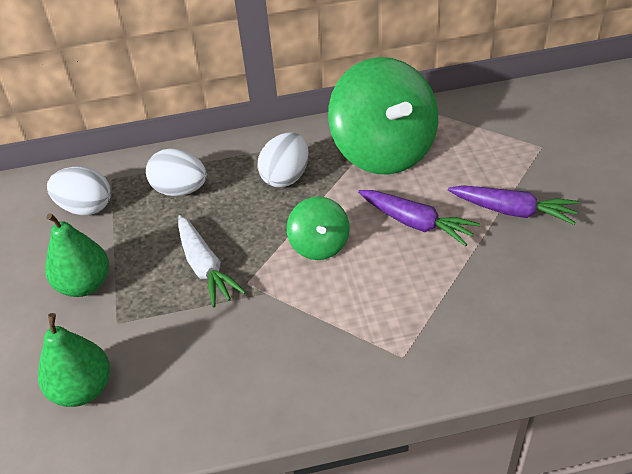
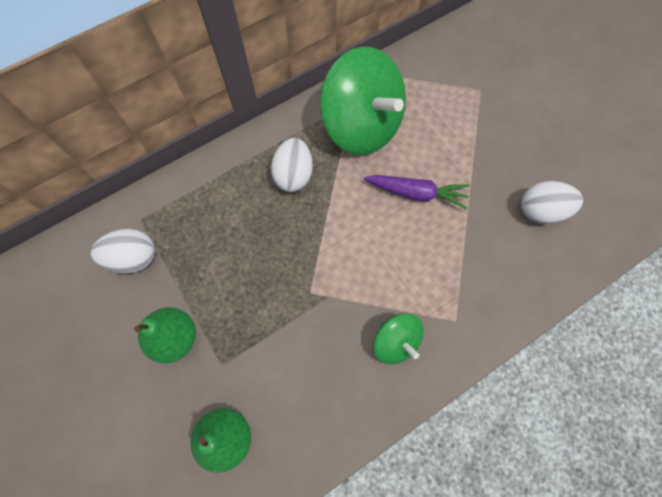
camera: 25 degrees left, 25 degrees up
(180, 190) = (209, 214): white egg -> white egg (541, 211)
(205, 267) = (269, 287): white carrot -> none
(319, 245) = (351, 237): green spinning top -> green spinning top (395, 341)
(512, 211) = (482, 161): purple carrot -> none

